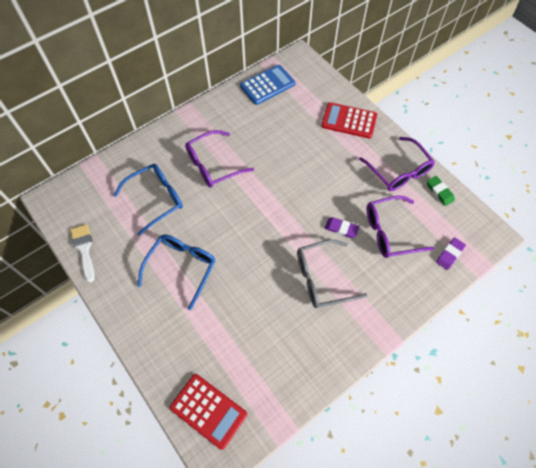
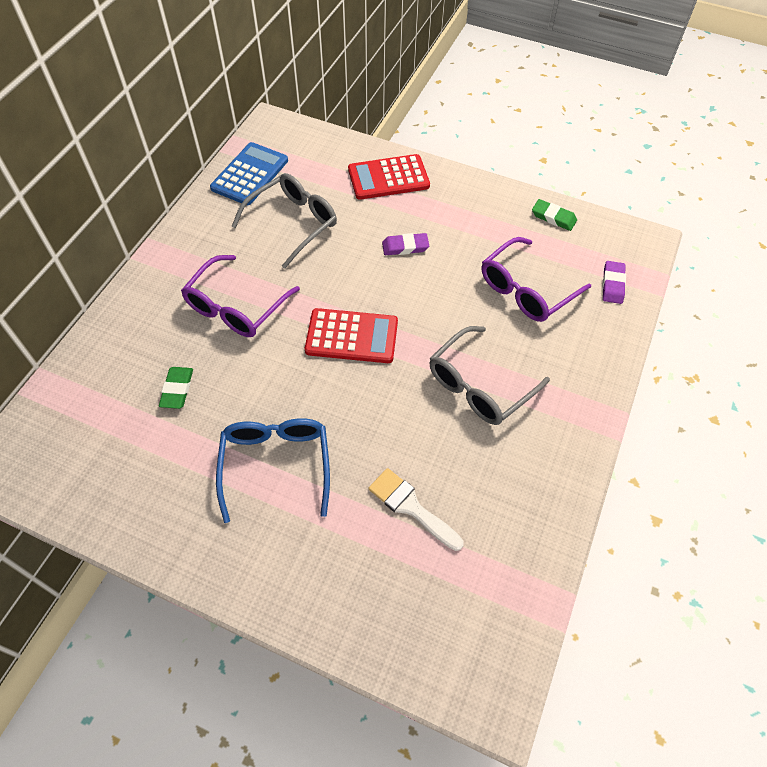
camera: 30 degrees left, 5 degrees down
(84, 249) = (103, 512): white brush -> white brush (411, 507)
(156, 199) = (177, 389): blue glasses -> green eraser
(208, 410) = (439, 640): red calculator -> red calculator (352, 336)
(274, 127) = (293, 223): none -> grey glasses
(341, 228) = (464, 312): purple eraser -> purple eraser (405, 247)
(398, 171) = (489, 213): purple glasses -> none

